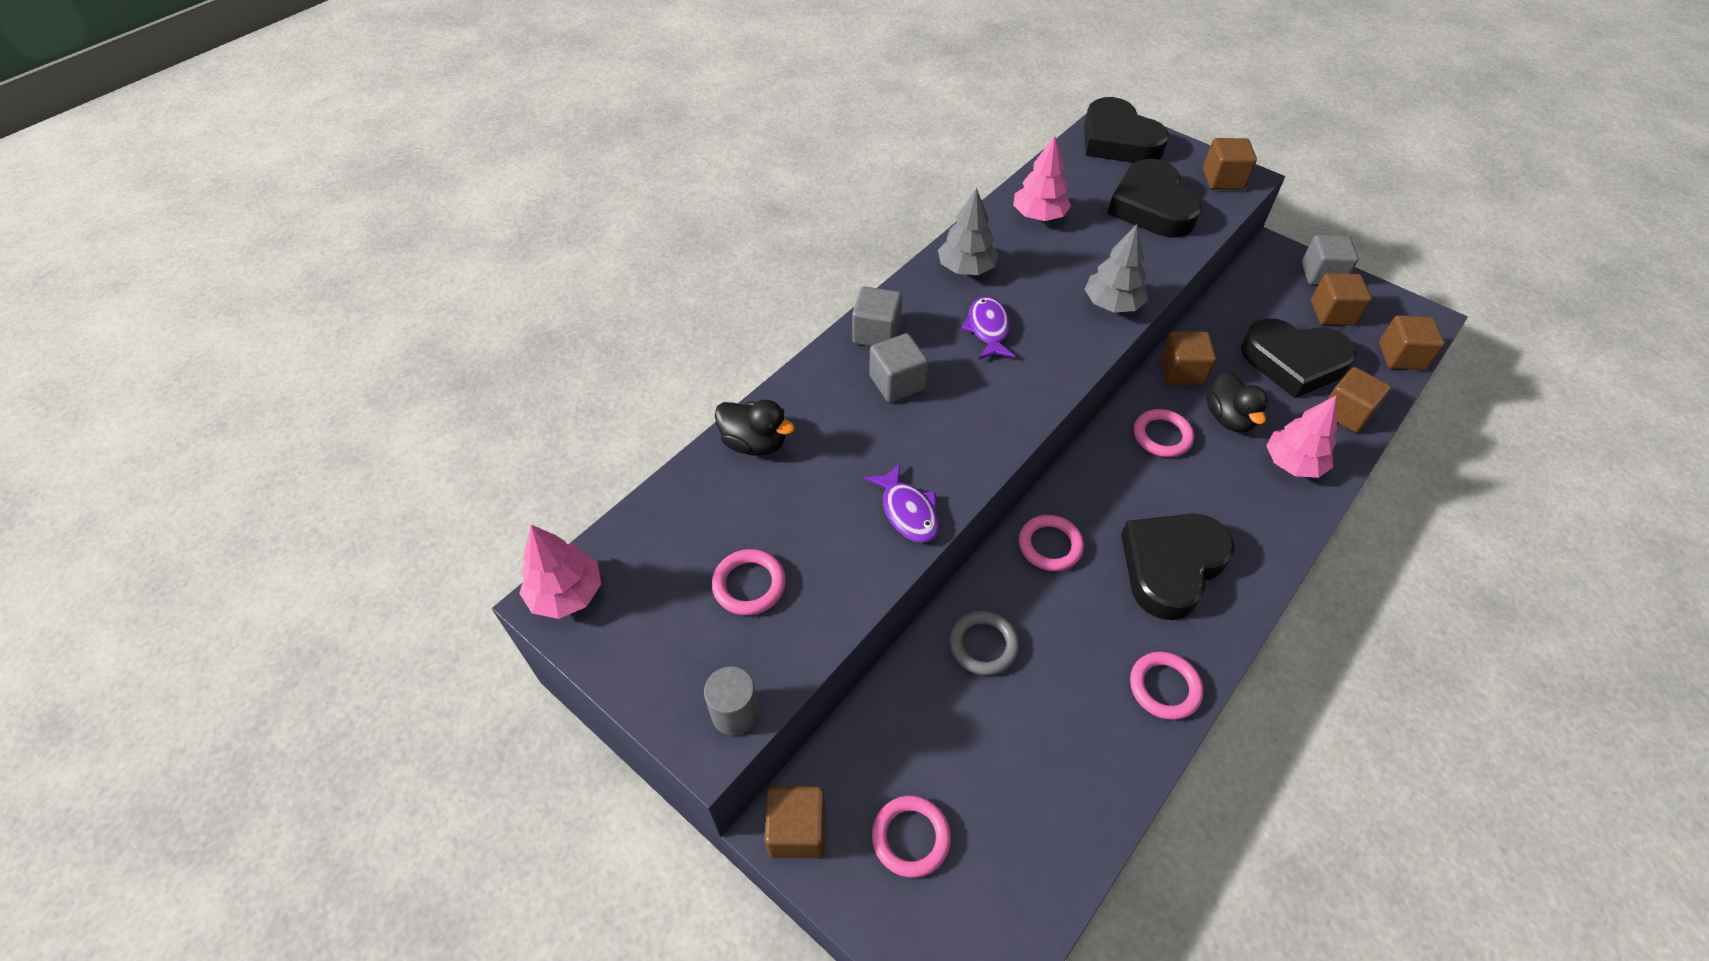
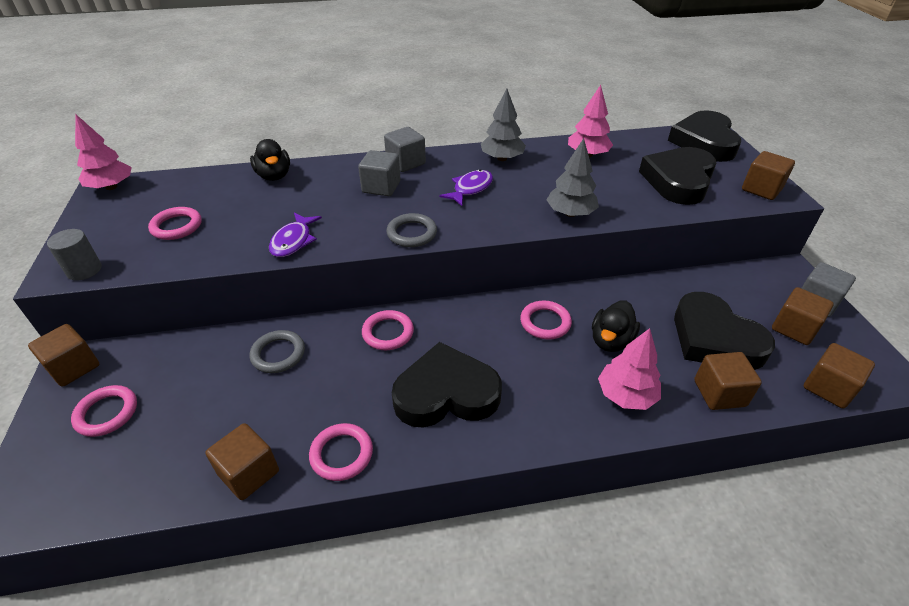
camera: 40 degrees right, 10 degrees down
(1007, 422) = (412, 233): none -> grey ring
(1181, 372) = (611, 297): brown cube -> brown cube (249, 473)

